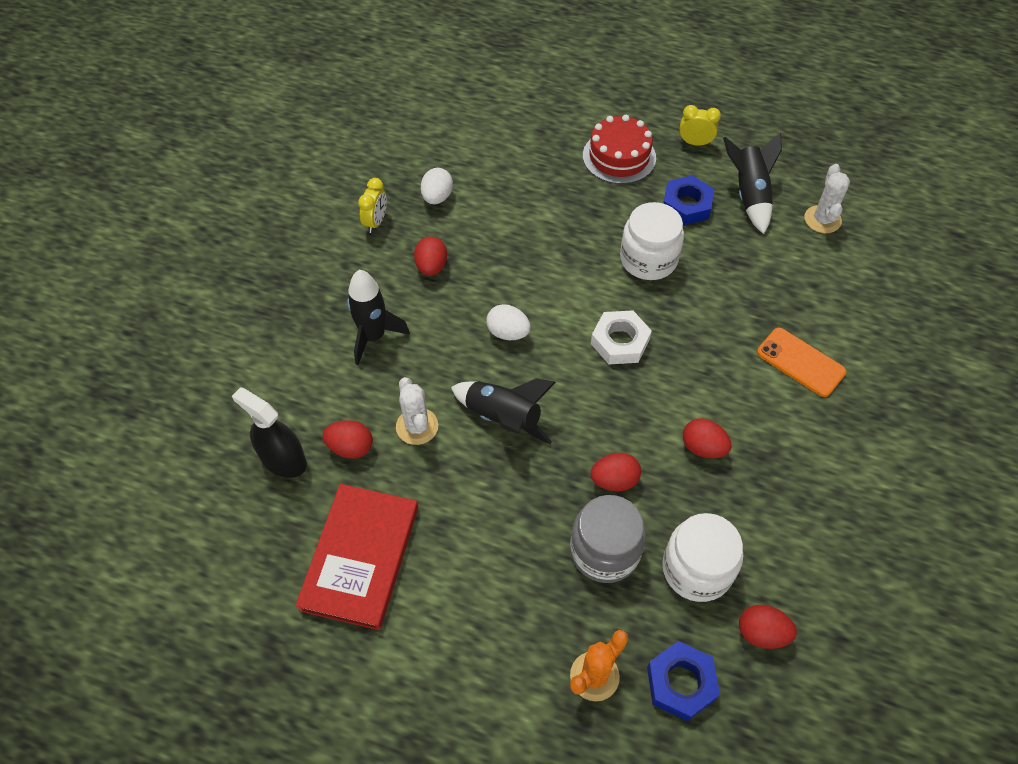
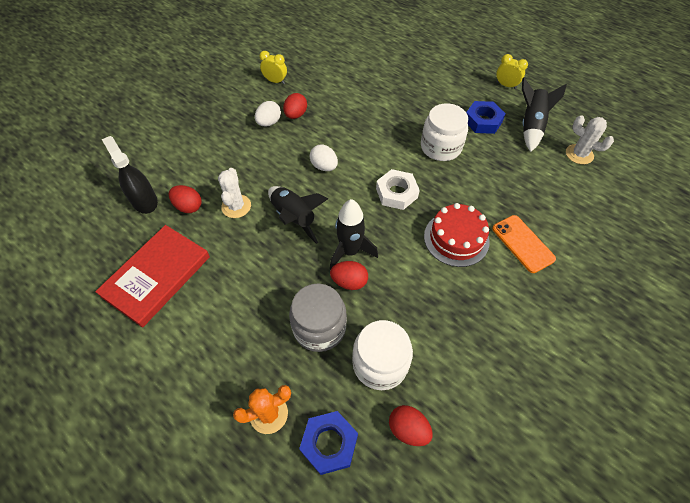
camera: 20 degrees right, 0 degrees up
(373, 336) = (238, 145): black rocket -> black rocket (350, 251)
(376, 222) = (275, 81): yellow clock -> yellow clock turned 105 degrees counterclockwise
(437, 197) = (320, 77): white egg -> white egg (269, 122)
(619, 157) = (449, 81): red cake -> red cake (456, 239)
(703, 447) = (423, 280): red egg -> none
(822, 219) = (579, 154): white cactus -> white cactus turned 75 degrees counterclockwise

